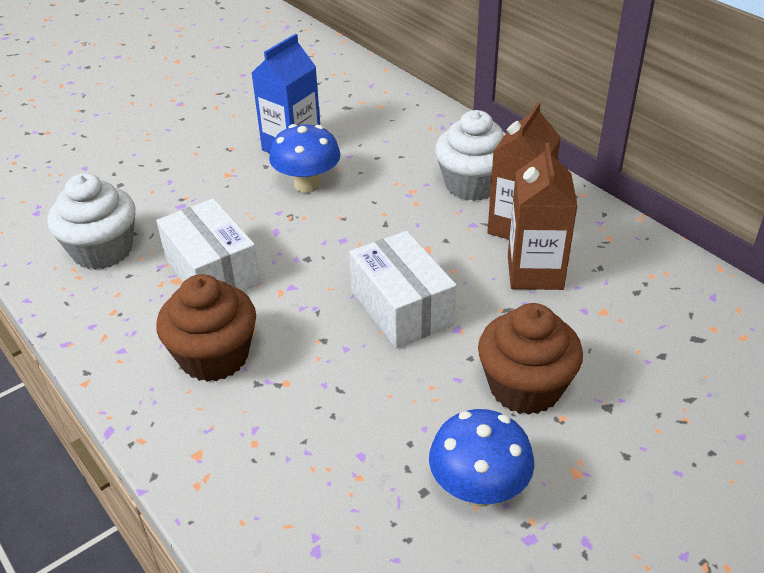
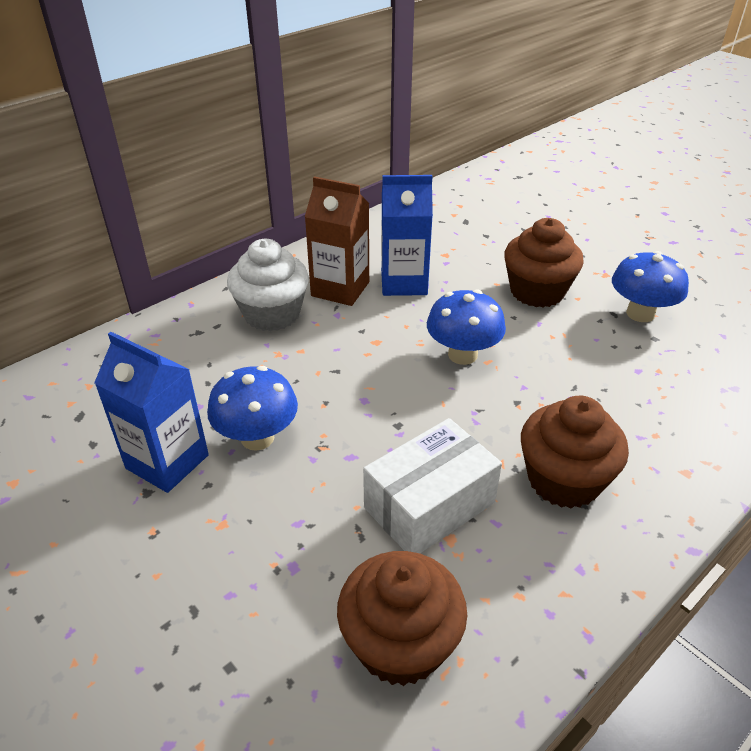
camera: 95 degrees left, 0 degrees up
(102, 250) = (400, 643): white cupcake -> brown cupcake
(401, 307) = (462, 355): white box -> blue mushroom
(535, 272) = (404, 282): brown carton -> blue carton

